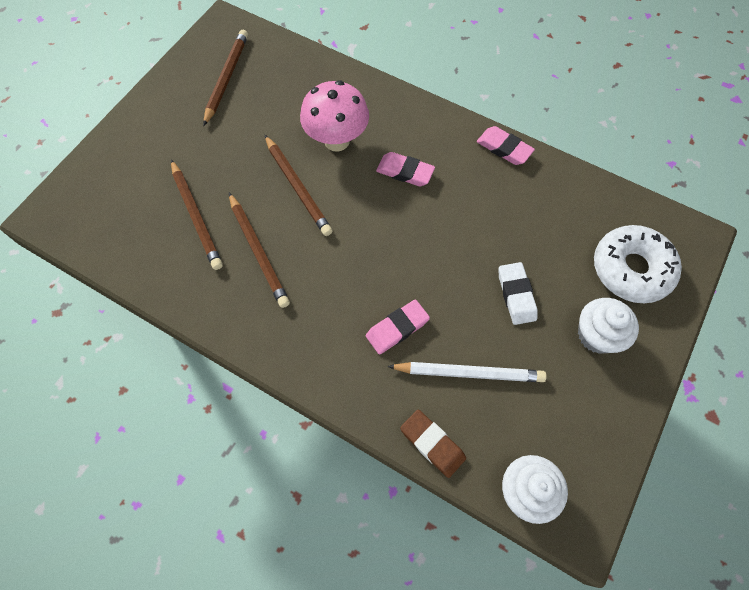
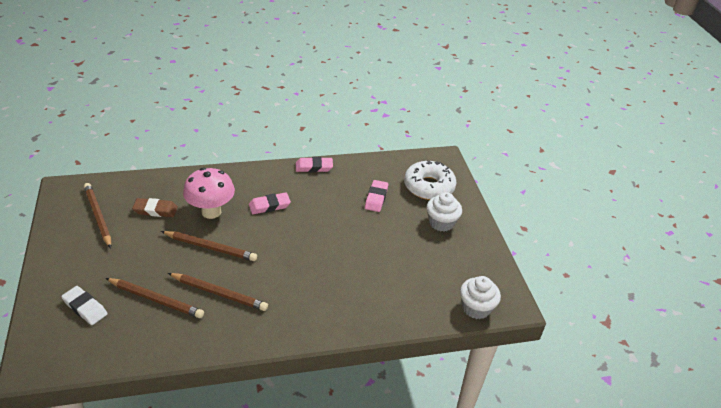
camera: 45 degrees left, 25 degrees down
(397, 328) = (341, 280): pink eraser -> pink eraser (376, 198)
(432, 444) = (413, 319): brown eraser -> brown eraser (155, 210)
(469, 373) = (399, 276): white pencil -> none
(516, 295) = (387, 228): white eraser -> white eraser (85, 307)

